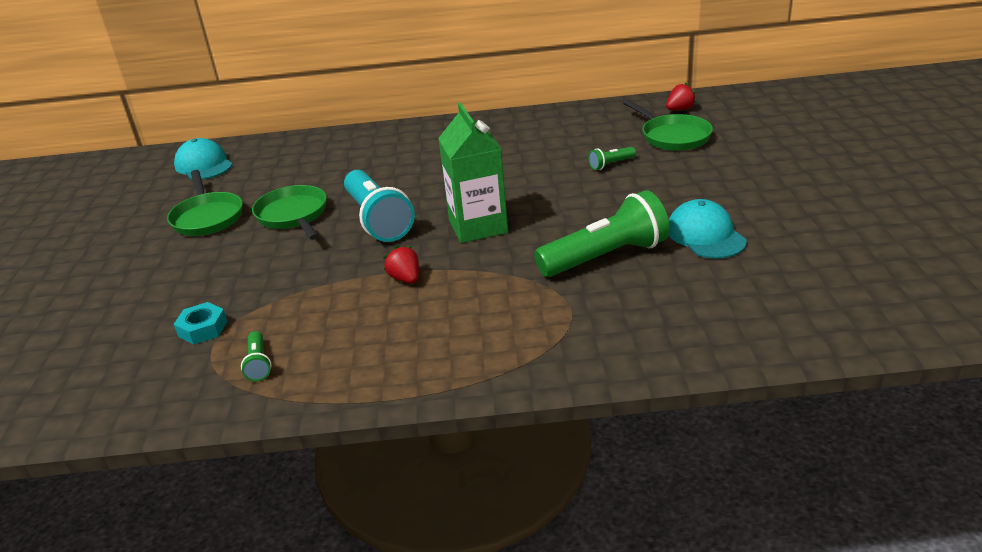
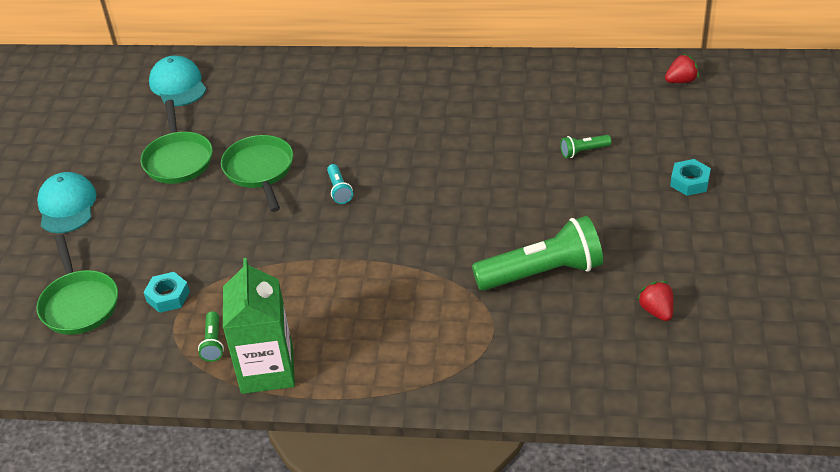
camera: 10 degrees right, 10 degrees up
(378, 220) = (339, 190): turquoise flashlight -> turquoise flashlight, size x0.44
(405, 279) = (353, 268): red strawberry -> red strawberry (656, 311)
(478, 226) = (432, 214): green carton -> green carton (267, 370)
(672, 136) = (659, 121): green pan -> green pan (79, 303)
(705, 235) = (644, 261): turquoise cap -> turquoise cap (67, 206)
(721, 173) = (689, 182): none -> turquoise nut

